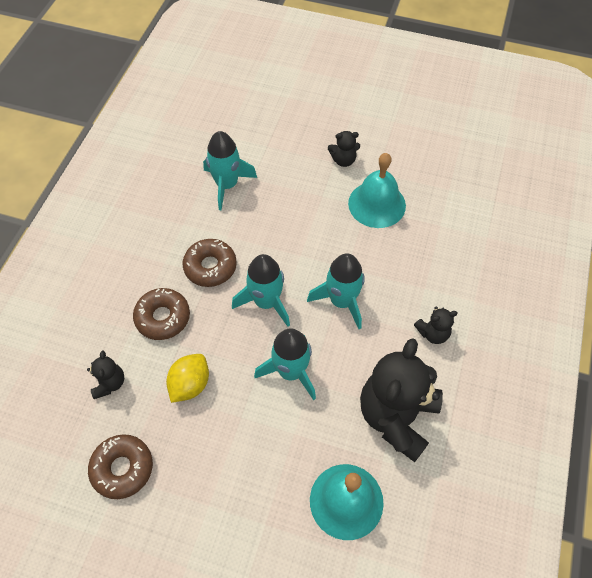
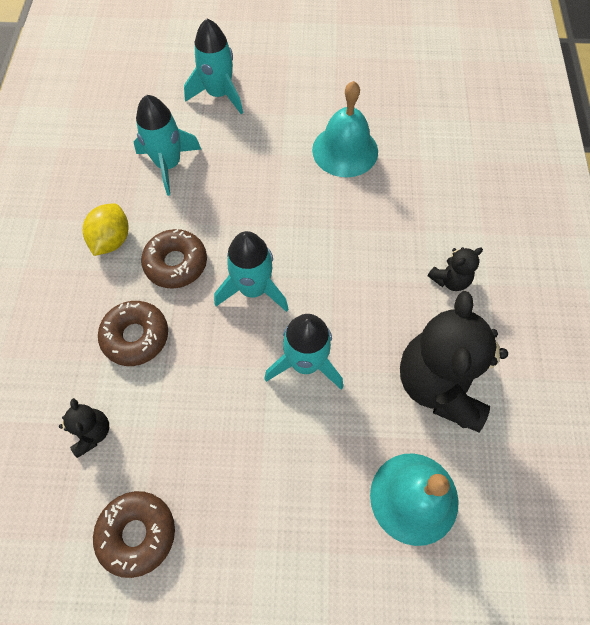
camera: 15 degrees left, 5 degrees up
(190, 384) = (191, 408): yellow lemon -> yellow lemon (112, 240)
(341, 301) = (338, 268): turquoise rocket -> turquoise rocket (219, 94)
(343, 160) = (293, 110): black teddy bear -> none

